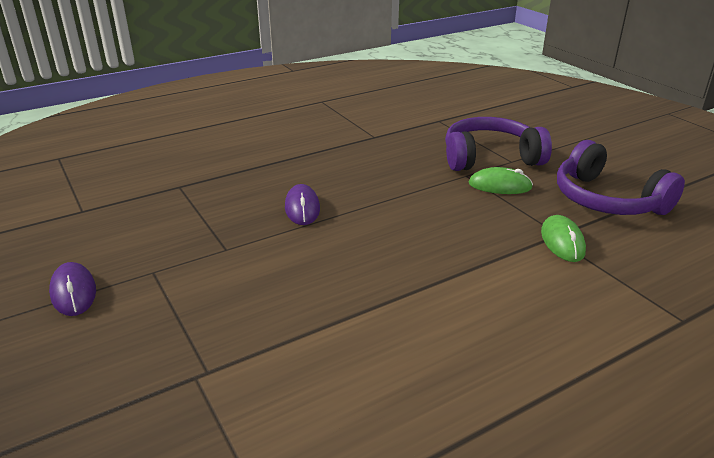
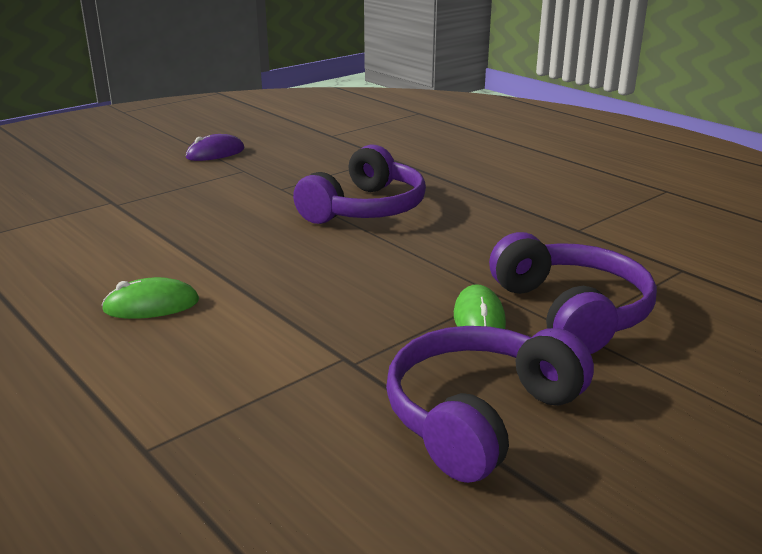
camera: 80 degrees right, 5 degrees down
(302, 208) = (365, 209): purple mouse -> purple headphones
(562, 242) = (332, 364): green mouse -> green mouse (151, 305)

